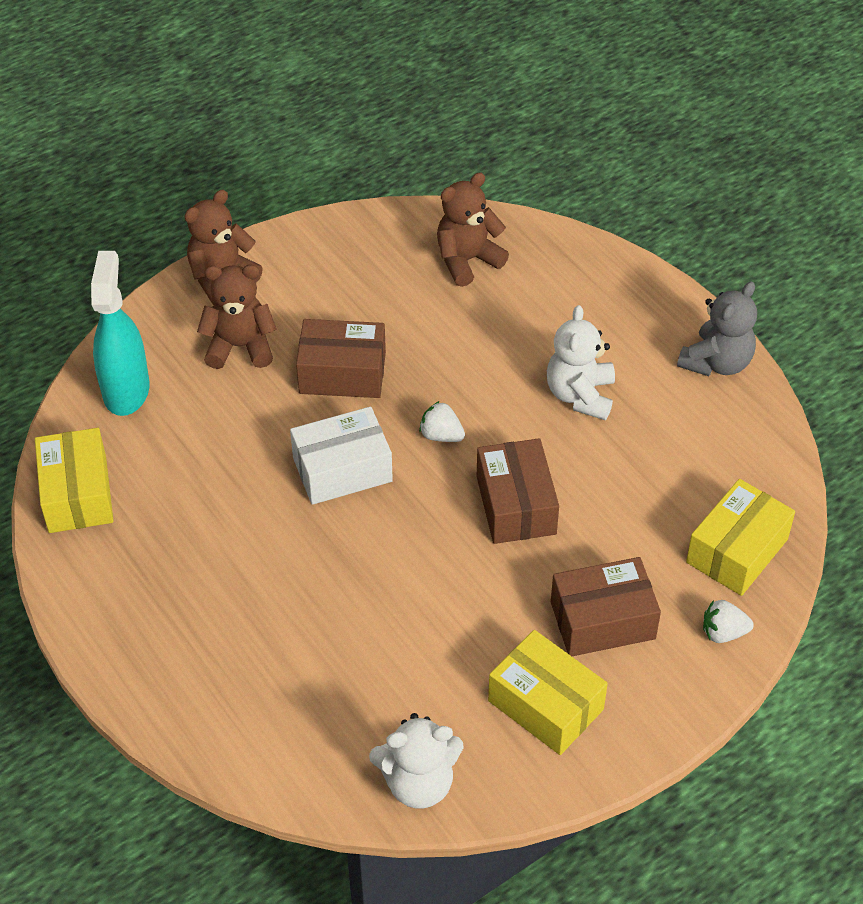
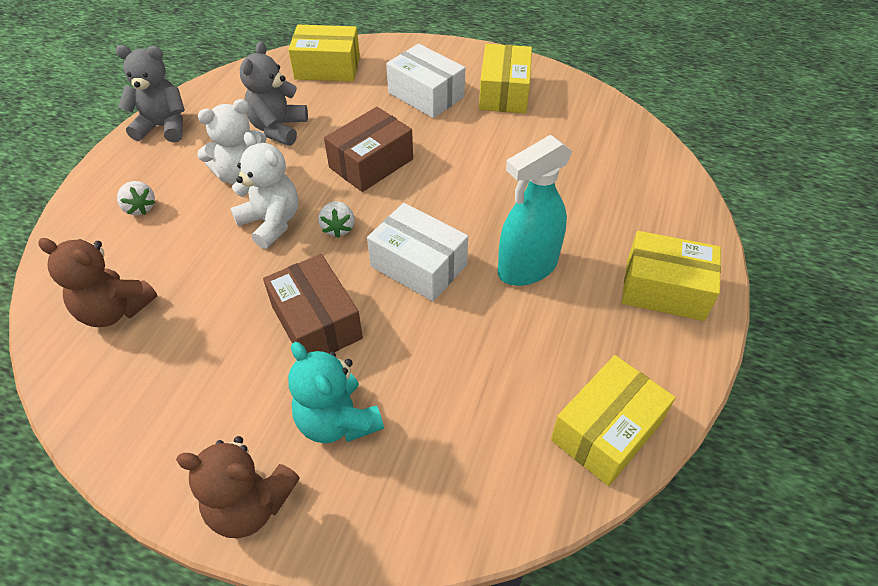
camera: 125 degrees left, 0 degrees up
(126, 390) = (464, 483): turquoise spray bottle -> turquoise spray bottle (527, 267)
(147, 635) = (664, 289): none -> yellow box
(240, 346) = (337, 421): brown teddy bear -> turquoise teddy bear
(418, 783) = (604, 115): white teddy bear -> white teddy bear (271, 222)
(602, 620) = (426, 95): brown box -> white box
(640, 454) = (278, 128): none -> grey teddy bear
(723, 632) = (391, 54): white strawberry -> white strawberry (140, 208)

